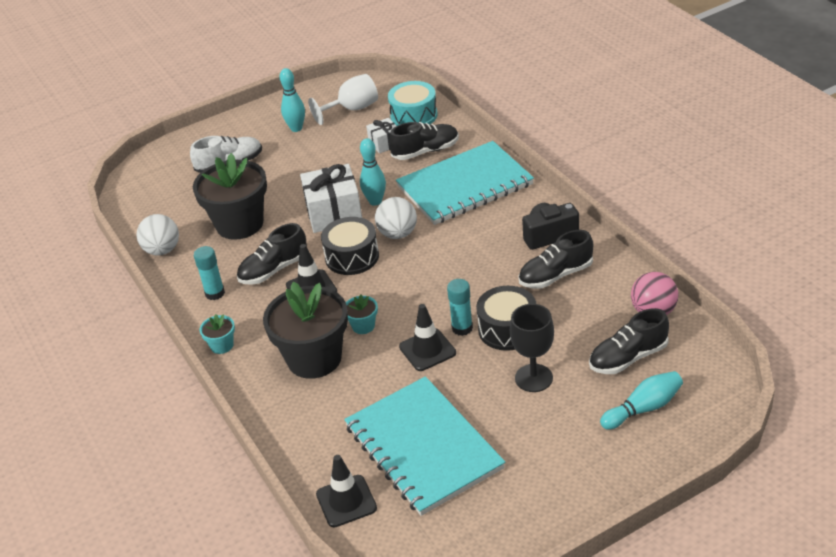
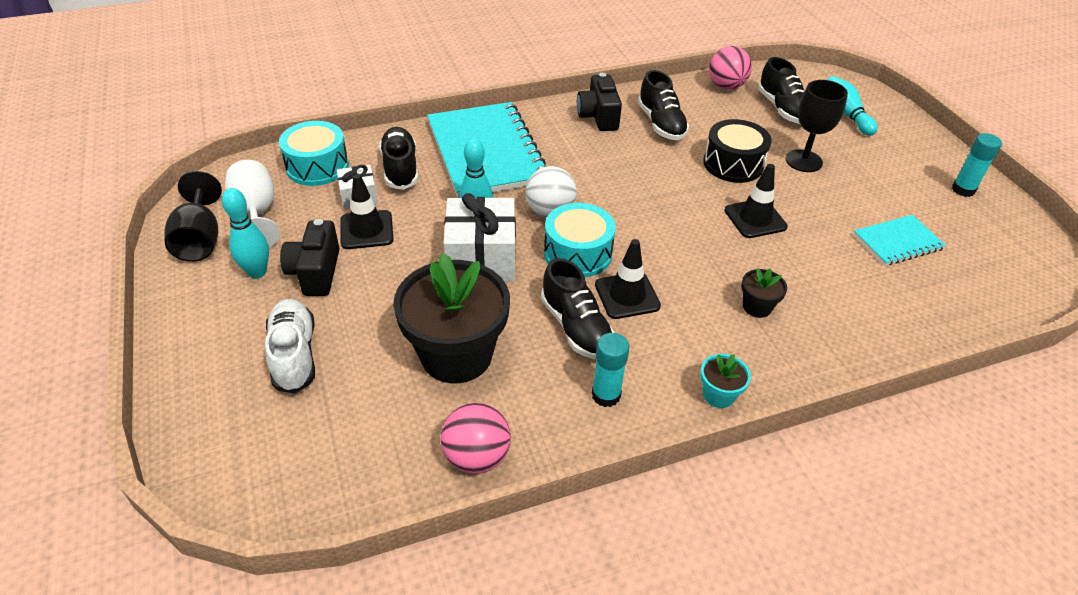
camera: 85 degrees left, 5 degrees up
(162, 250) = (477, 456): white ball -> pink ball
(301, 149) = (315, 272): none -> black camera
(314, 358) = (757, 307): black flower pot -> black flower pot, size x0.43
(320, 98) = (200, 240): none -> black goblet
(346, 501) = (979, 306): black traffic cone -> black traffic cone (366, 230)
(352, 257) = (578, 253): black drum -> turquoise drum
(363, 326) = (707, 260): turquoise flower pot -> none
(423, 447) = (897, 242): turquoise notebook -> turquoise notebook, size x0.49
(462, 328) = (725, 191): turquoise glue stick -> turquoise glue stick (963, 190)

